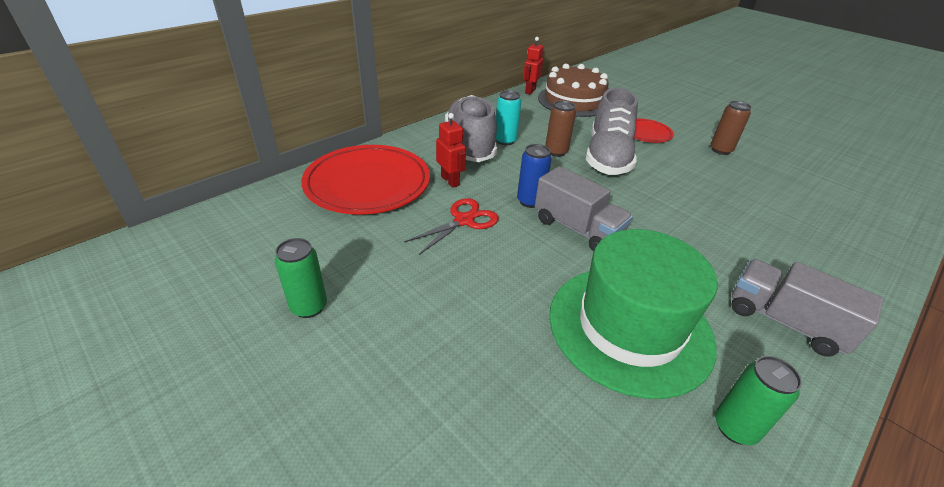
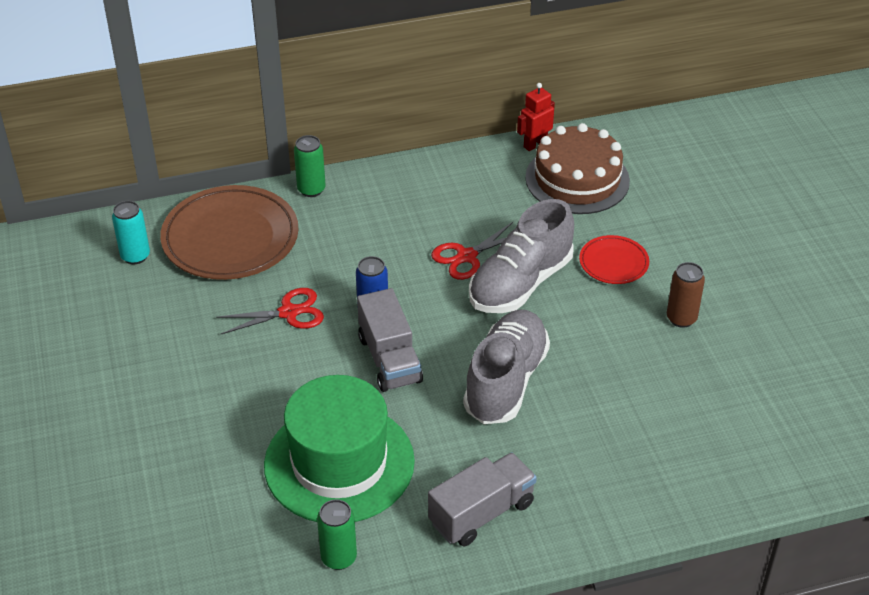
camera: 30 degrees right, 5 degrees up
(309, 307) = (106, 350): green can -> green can (311, 189)
(368, 184) = (230, 238): red plate -> brown plate
(450, 181) = (314, 260): red robot -> none
(470, 145) = (376, 217): grey shoe -> grey shoe (506, 381)
(505, 141) = (422, 222): turquoise can -> turquoise can (135, 256)
(556, 152) = (466, 257): brown can -> red scissors
(785, 321) = (481, 513): grey truck -> grey truck turned 75 degrees clockwise

